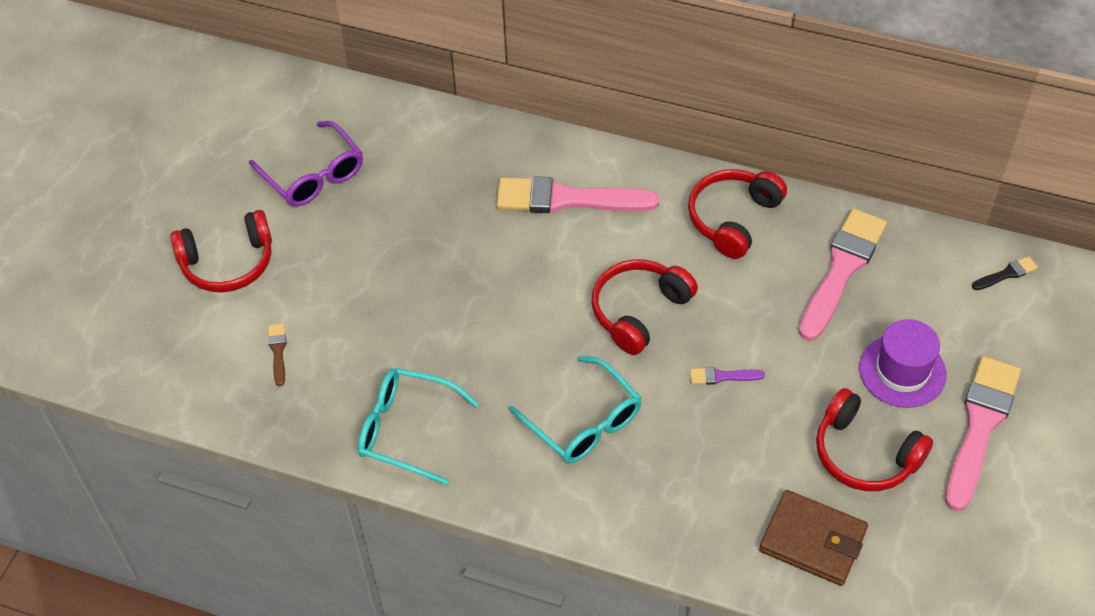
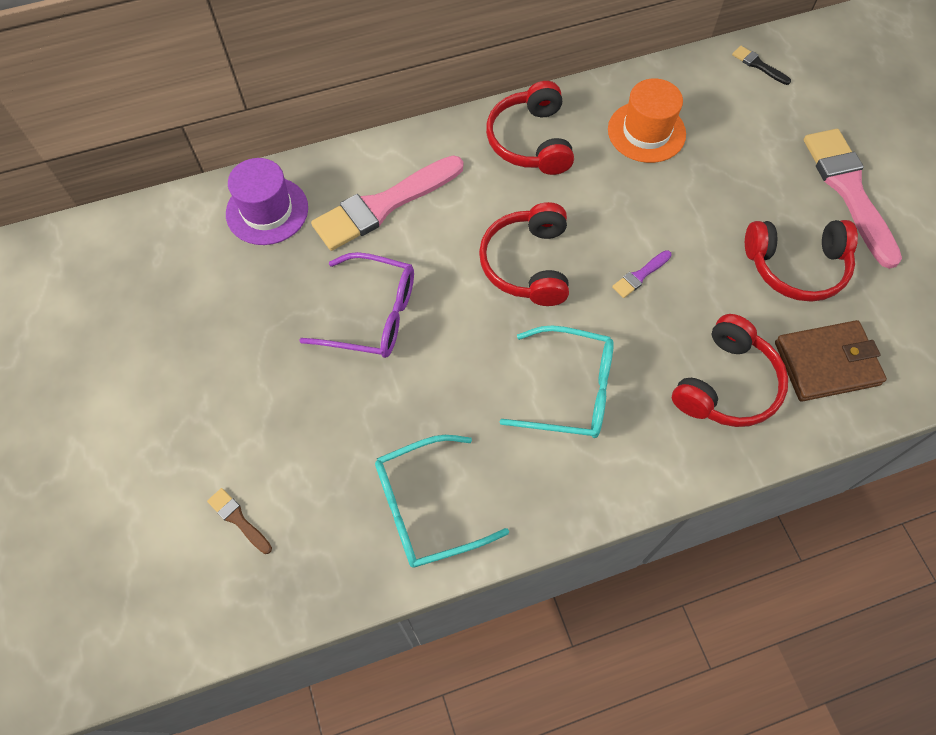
camera: 40 degrees left, 10 degrees up
(228, 262) = (111, 465): red headphones -> red headphones (726, 384)
(313, 175) = (128, 325): purple glasses -> purple glasses (372, 315)
(842, 269) = (646, 132): pink brush -> orange hat
(902, 371) = (760, 183): purple hat -> purple hat (267, 211)
(1006, 274) = (758, 65): black brush -> black brush turned 75 degrees counterclockwise

